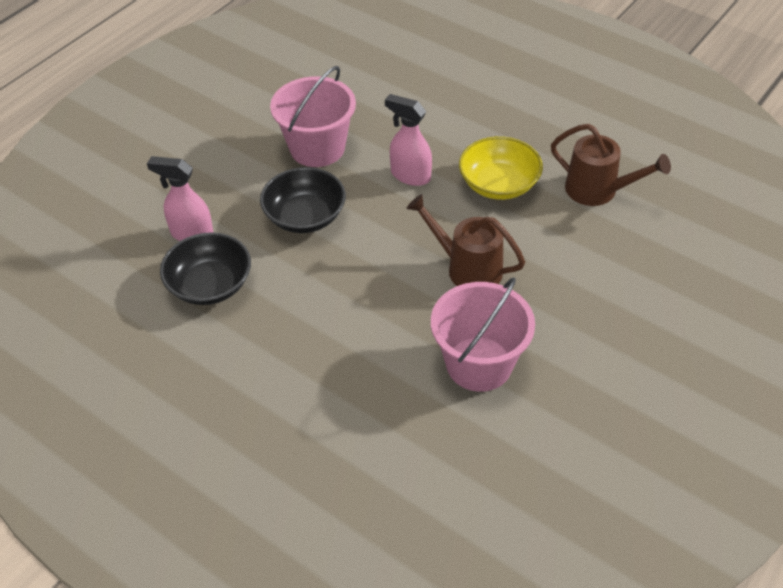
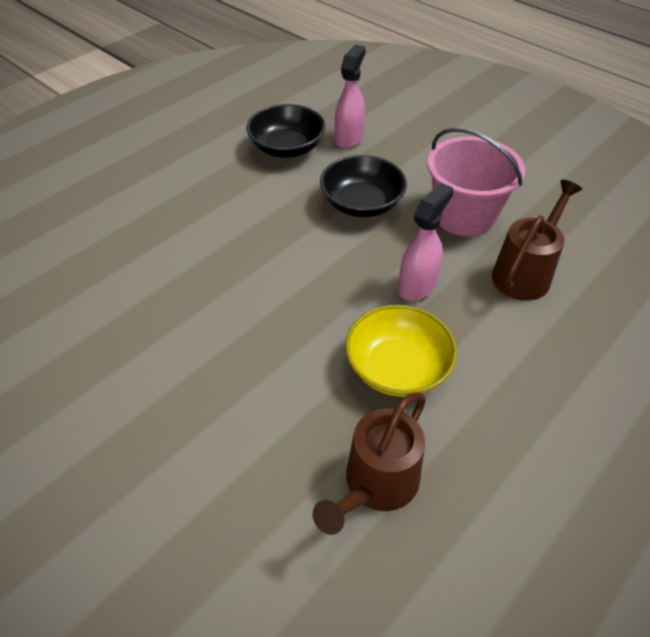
camera: 95 degrees right, 0 degrees up
(467, 268) = (264, 319): brown watering can -> brown watering can (525, 273)
(479, 364) = (132, 312): pink bucket -> none

